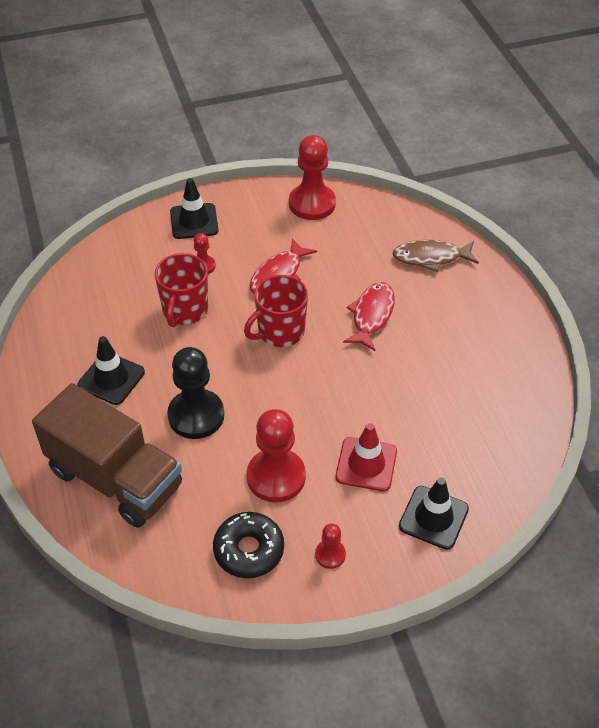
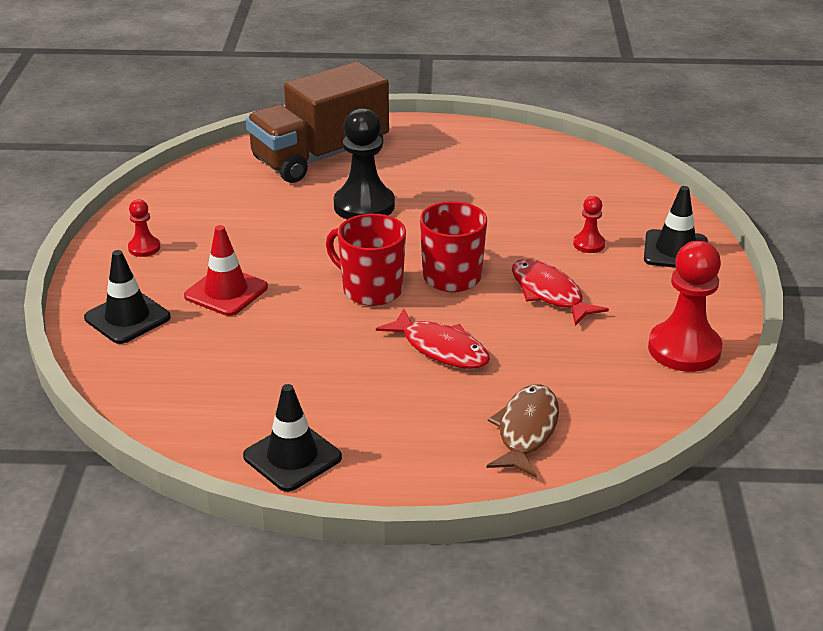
camera: 110 degrees right, 15 degrees down
(111, 379) = (443, 169): black traffic cone -> black traffic cone (292, 457)
(185, 310) = (519, 221): red mug -> red mug (371, 290)
(249, 550) = (188, 208): black donut -> none
(276, 477) = (255, 236): red pawn -> none

